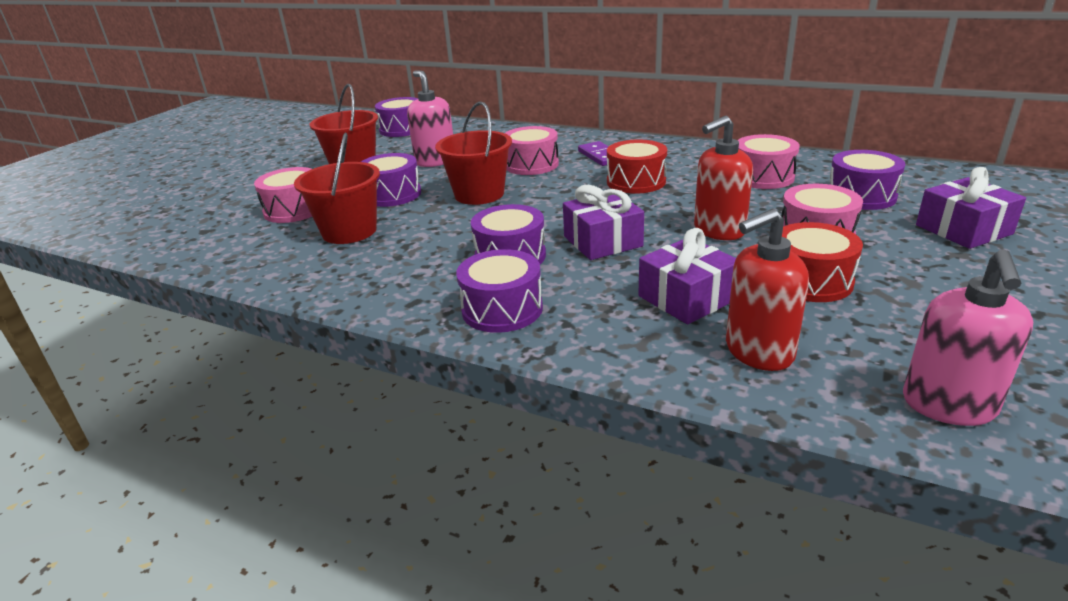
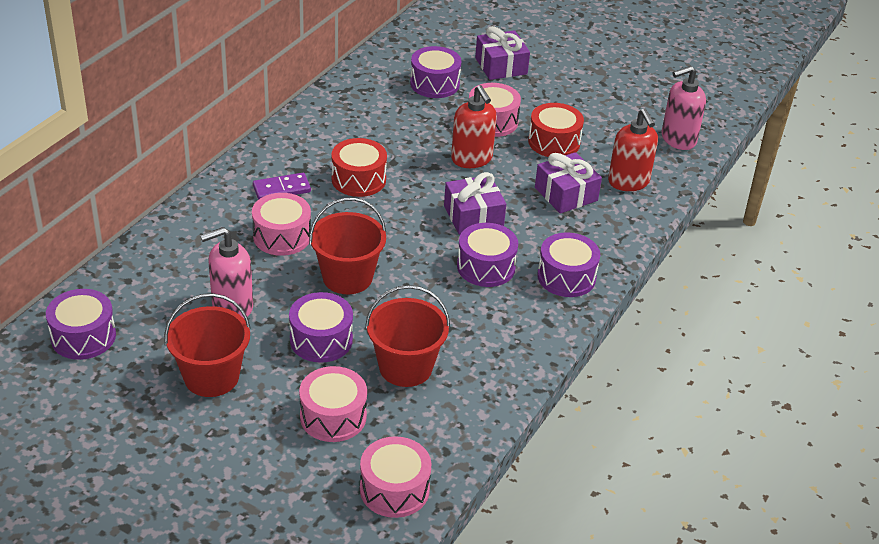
camera: 90 degrees left, 10 degrees up
(763, 177) = (379, 114): pink drum -> pink drum (394, 489)
(948, 406) = (678, 139): pink soap dispenser -> pink soap dispenser turned 135 degrees clockwise

